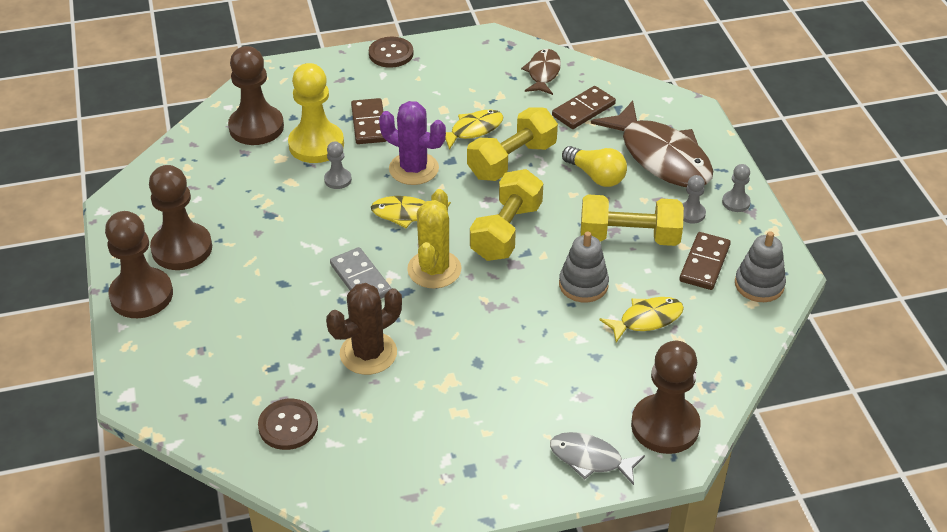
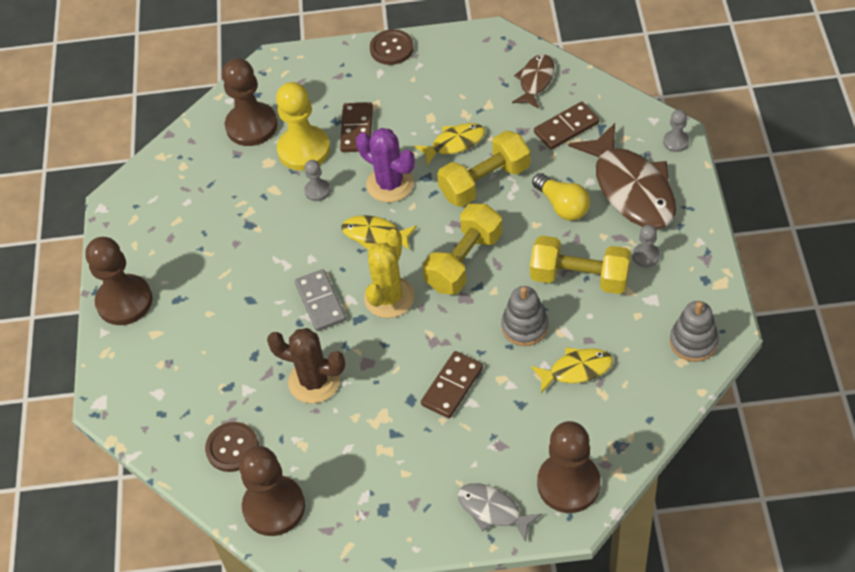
camera: 15 degrees right, 10 degrees up
(182, 248) = (166, 255): brown pawn -> brown pawn (274, 507)
(368, 353) = (314, 381): brown cactus -> brown cactus turned 45 degrees clockwise
(704, 263) = (646, 313): brown domino -> brown domino (452, 386)
(736, 202) = (693, 247): grey pawn -> grey pawn (676, 142)

